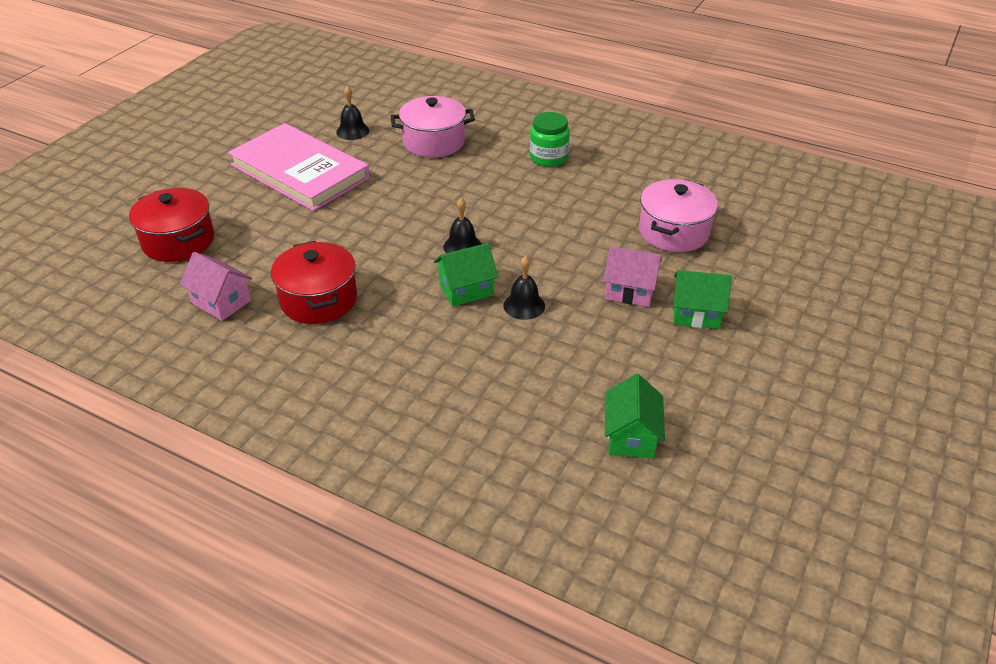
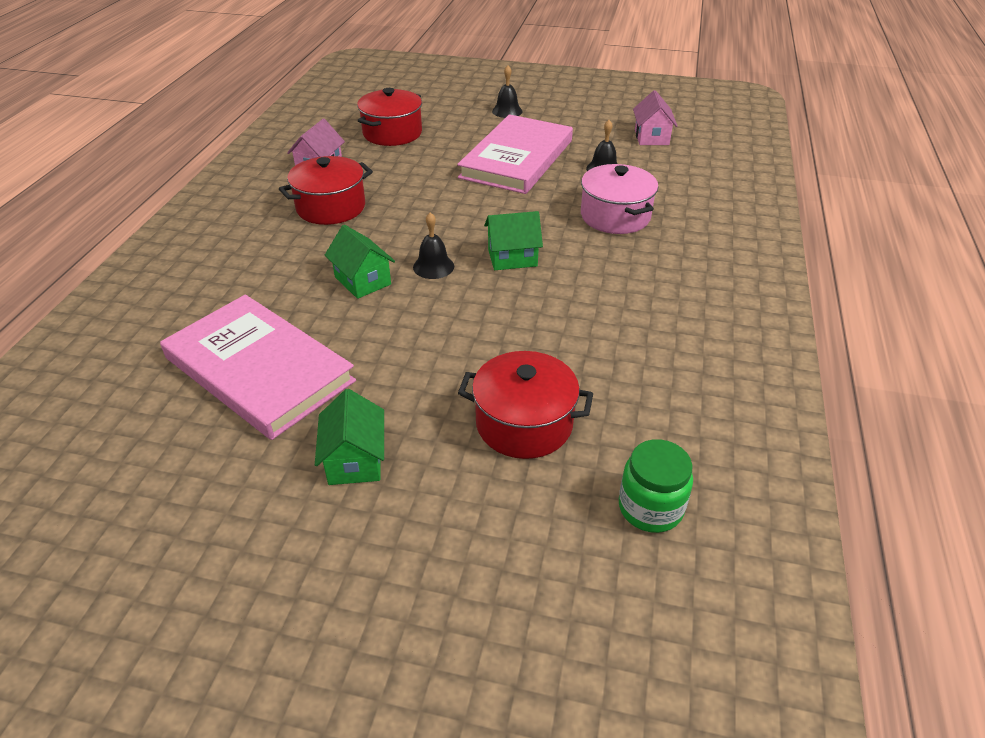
camera: 75 degrees right, 0 degrees up
(524, 305) = (345, 321): black bell -> black bell (507, 111)
(548, 157) = (635, 297): green jar -> green jar (650, 508)
(576, 361) = (259, 369): none -> pink book
(630, 291) = (387, 396): pink house -> pink house (651, 137)
(631, 436) = (143, 424): green house -> green house (512, 258)
(673, 232) = (524, 424): pink pot -> red pot

